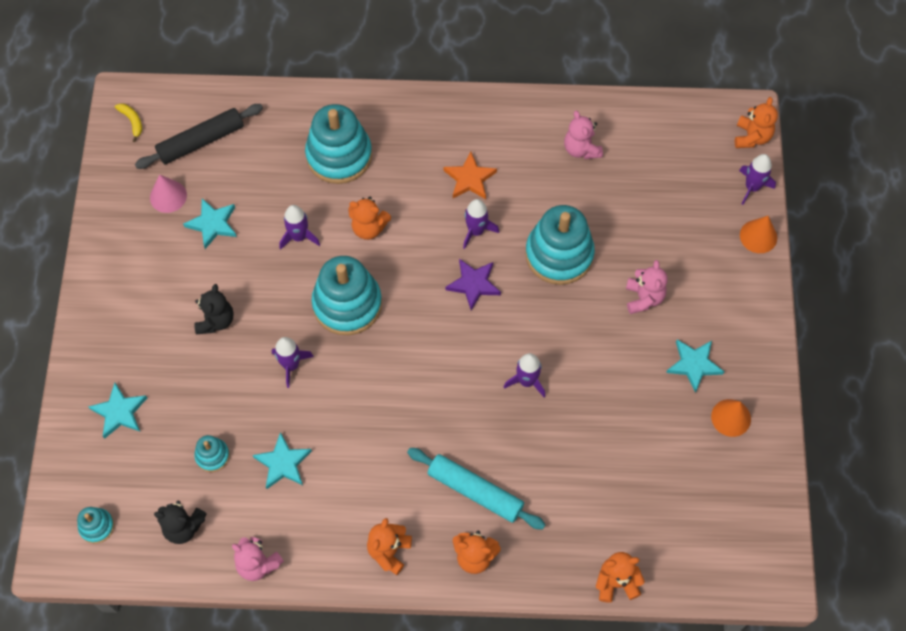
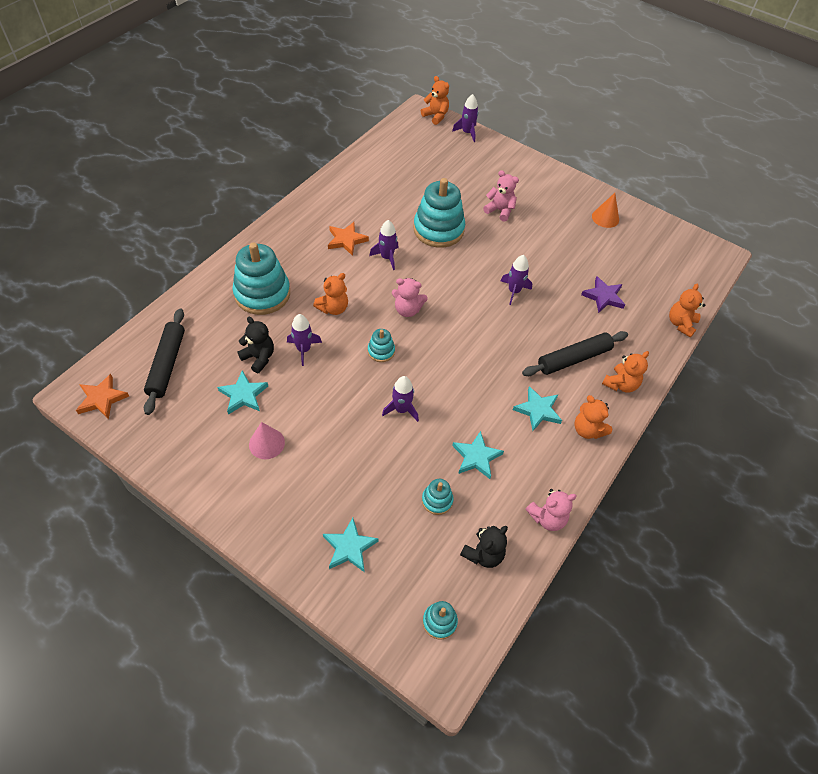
camera: 60 degrees left, 10 degrees down
(132, 121) = (102, 399): yellow banana -> orange star
(168, 196) = (191, 410): pink cone -> pink cone (266, 443)
(216, 320) = (325, 436): black teddy bear -> black teddy bear (259, 358)
(347, 304) = (381, 351): turquoise stacking toy -> turquoise stacking toy, size x0.47
(473, 284) = (424, 279): purple star -> purple star (603, 297)
(475, 491) = (573, 358): turquoise rolling pin -> black rolling pin
(581, 149) = (376, 182): pink teddy bear -> pink teddy bear (407, 310)
(694, 365) = (560, 214): turquoise star -> turquoise star (538, 410)
(758, 236) = (500, 147): orange cone -> none

